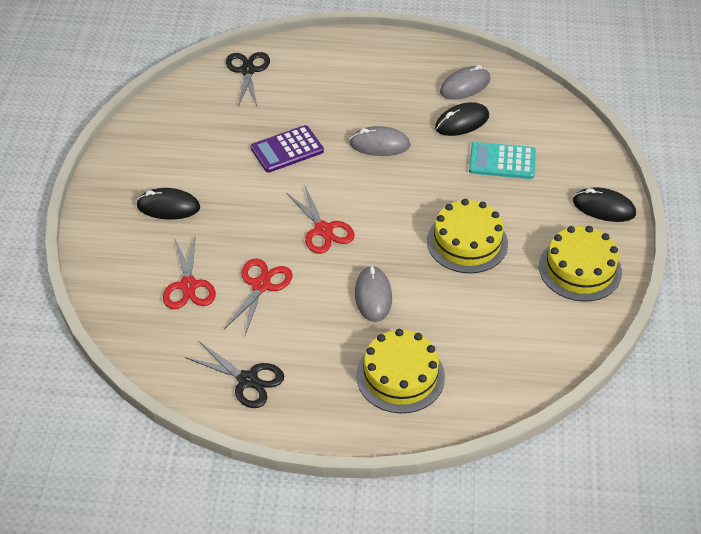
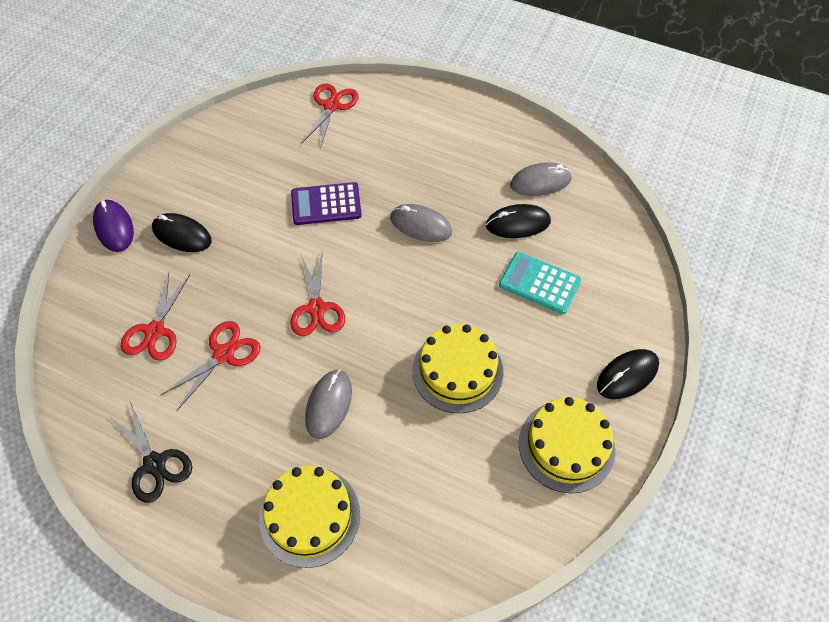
camera: 20 degrees right, 10 degrees up
(100, 217) = (114, 227): none -> purple mouse
(248, 71) = (331, 106): black scissors -> red scissors
(603, 207) = (627, 375): black mouse -> black mouse turned 75 degrees counterclockwise

